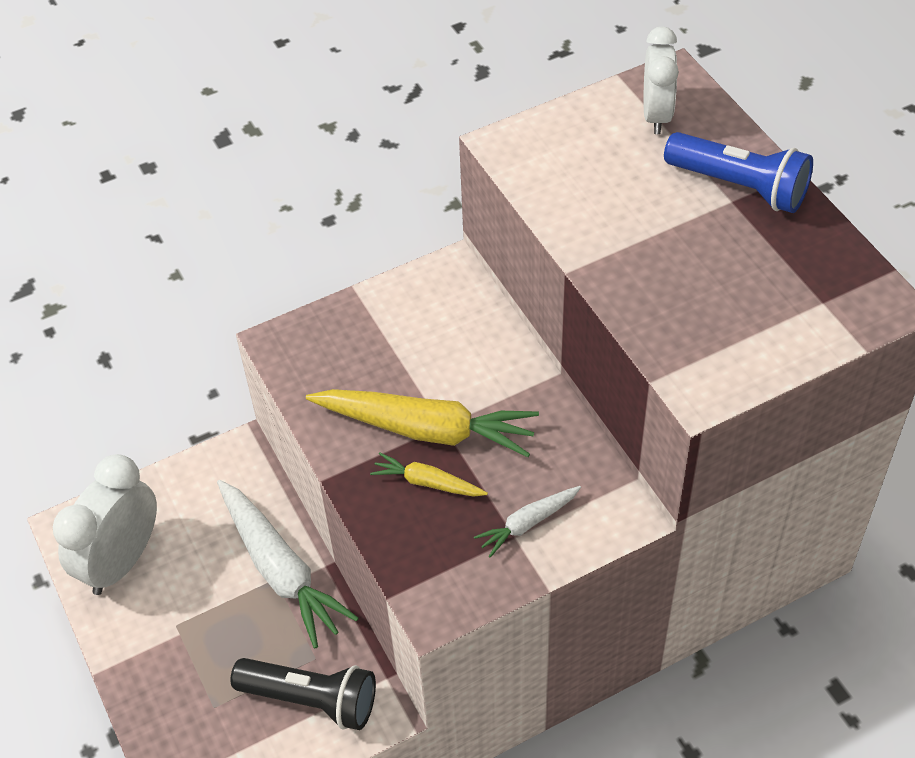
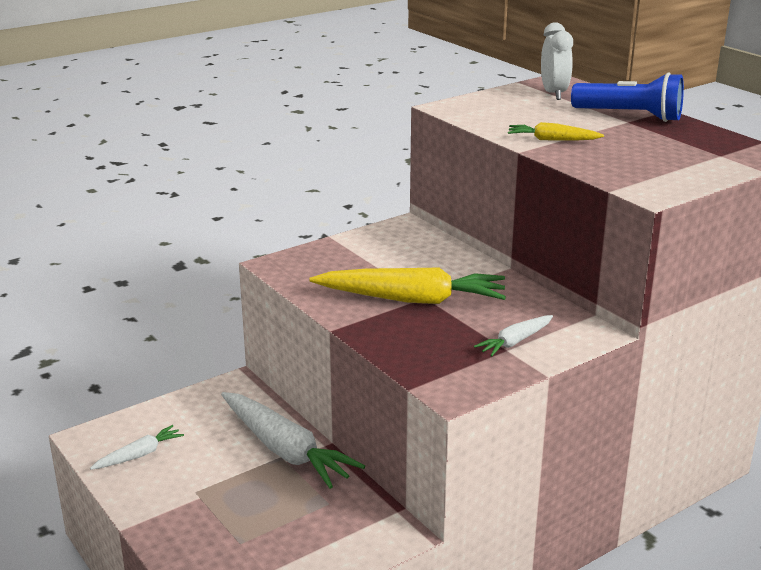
camera: 10 degrees left, 25 degrees down
(122, 561) = (139, 455): white clock -> white carrot
(311, 700) = (331, 530): black flashlight -> none
(427, 482) = (422, 326): yellow carrot -> yellow carrot (552, 140)

